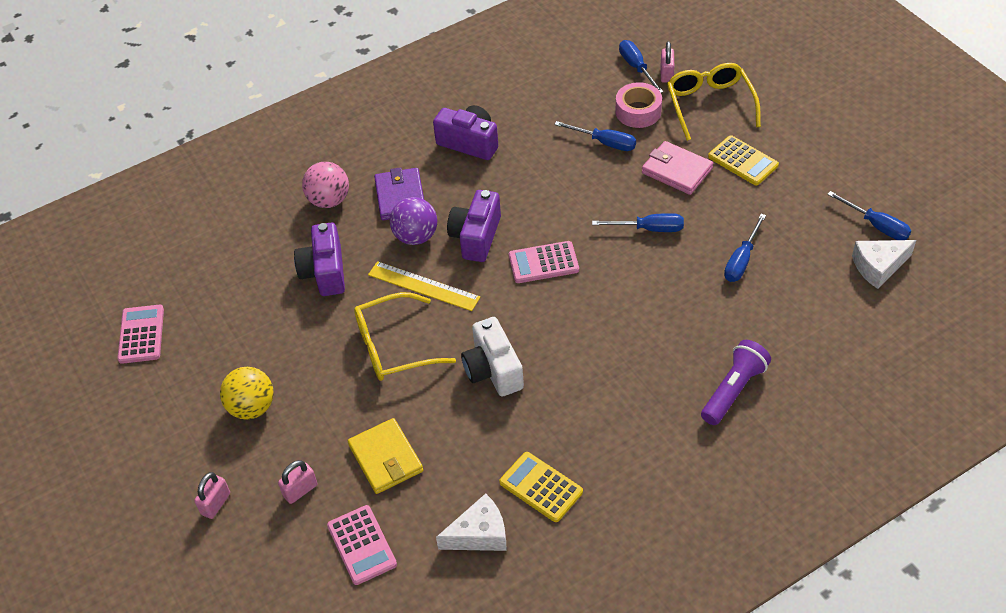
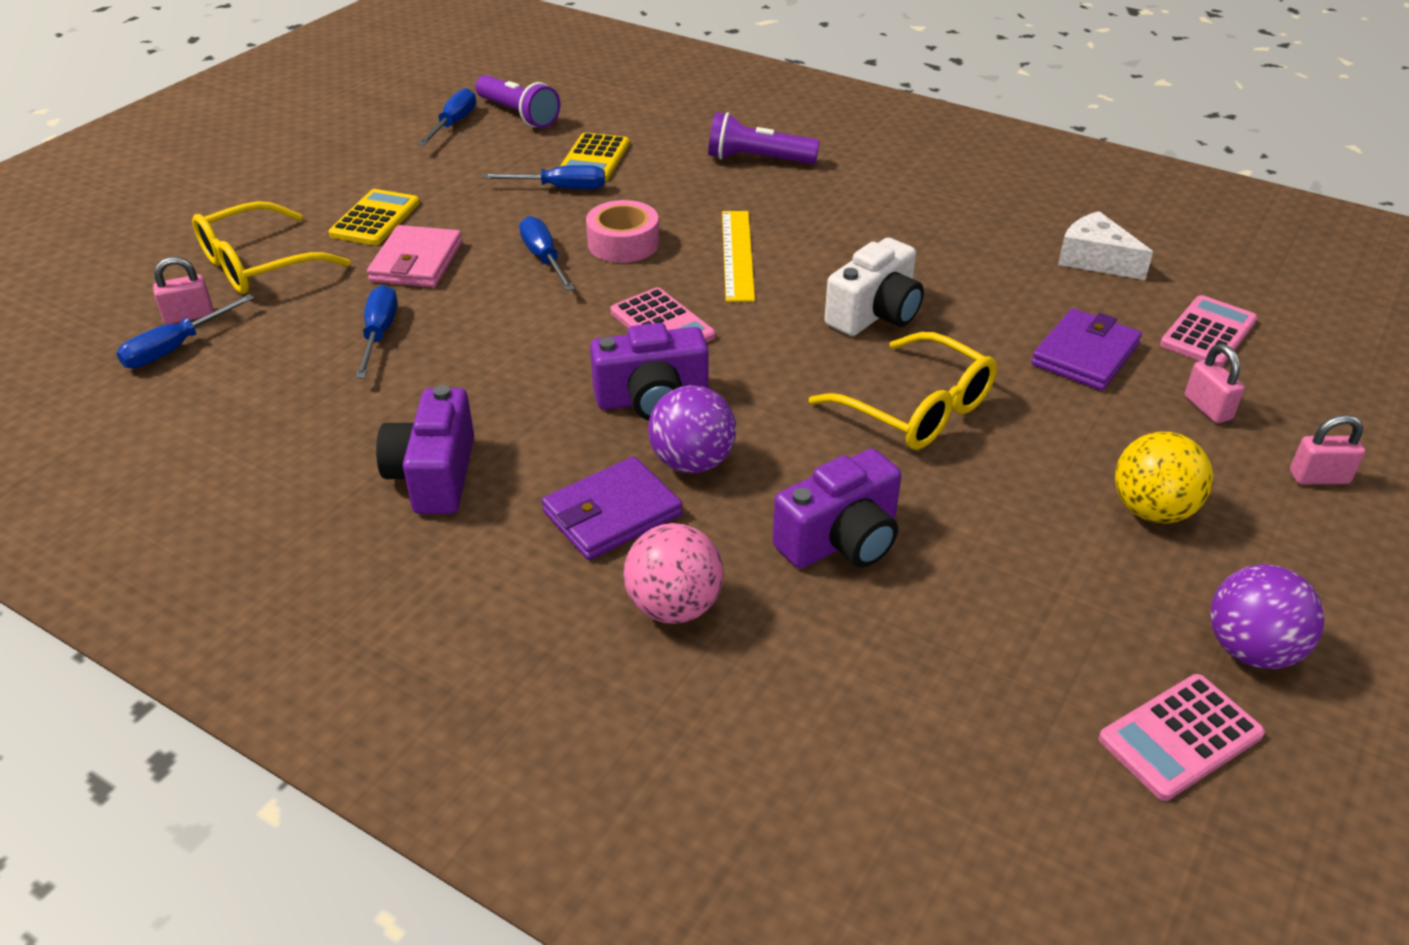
camera: 120 degrees left, 10 degrees down
(154, 389) = (1251, 650): none -> purple ball
(300, 490) = (1207, 408): pink padlock -> pink padlock turned 45 degrees clockwise
(386, 458) = (1085, 354): yellow wallet -> purple wallet
(423, 286) = (785, 419): yellow ruler -> yellow ruler (737, 255)
(541, 487) = (996, 238): yellow calculator -> yellow calculator (594, 158)
(638, 111) = (292, 321): pink tape -> pink tape (623, 243)
(878, 266) = (519, 115): white cheese -> purple flashlight

